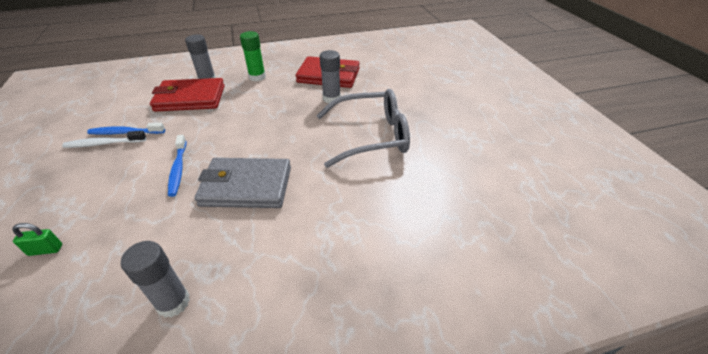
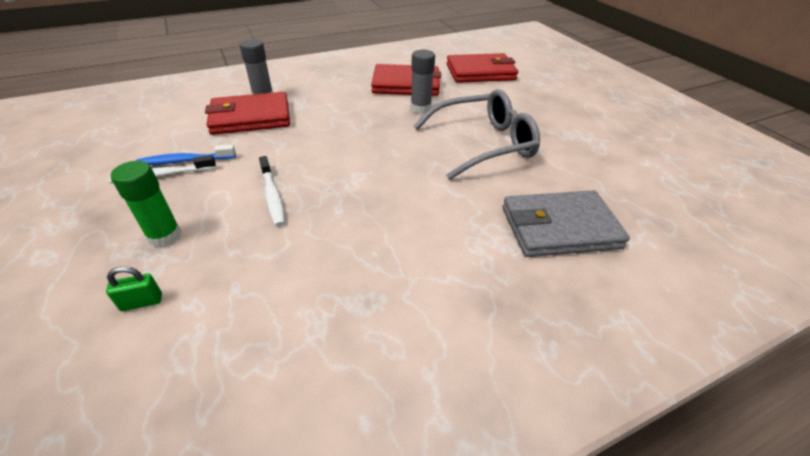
camera: 10 degrees left, 0 degrees up
(173, 302) = (336, 341): grey glue stick -> none
(178, 169) = (272, 196): blue toothbrush -> white toothbrush
(246, 186) = (365, 207): grey wallet -> grey wallet (559, 228)
(257, 77) = (322, 90): green glue stick -> green glue stick (165, 236)
(398, 67) = (480, 72): none -> red wallet

